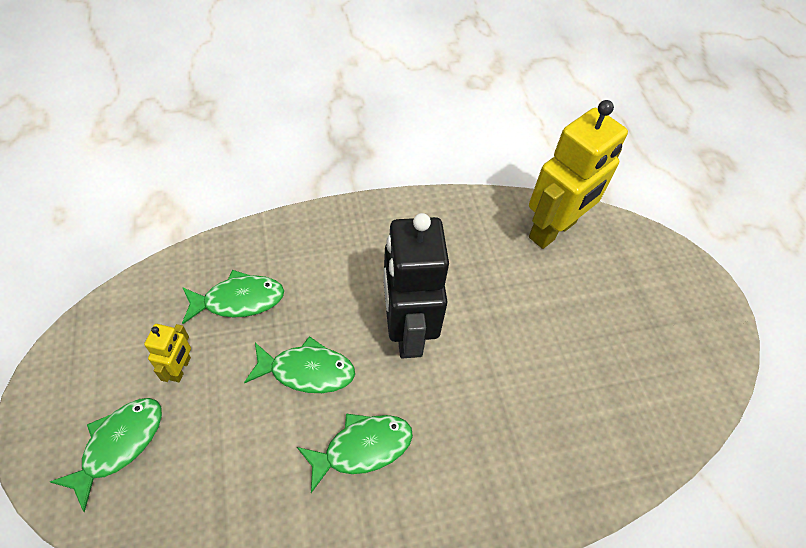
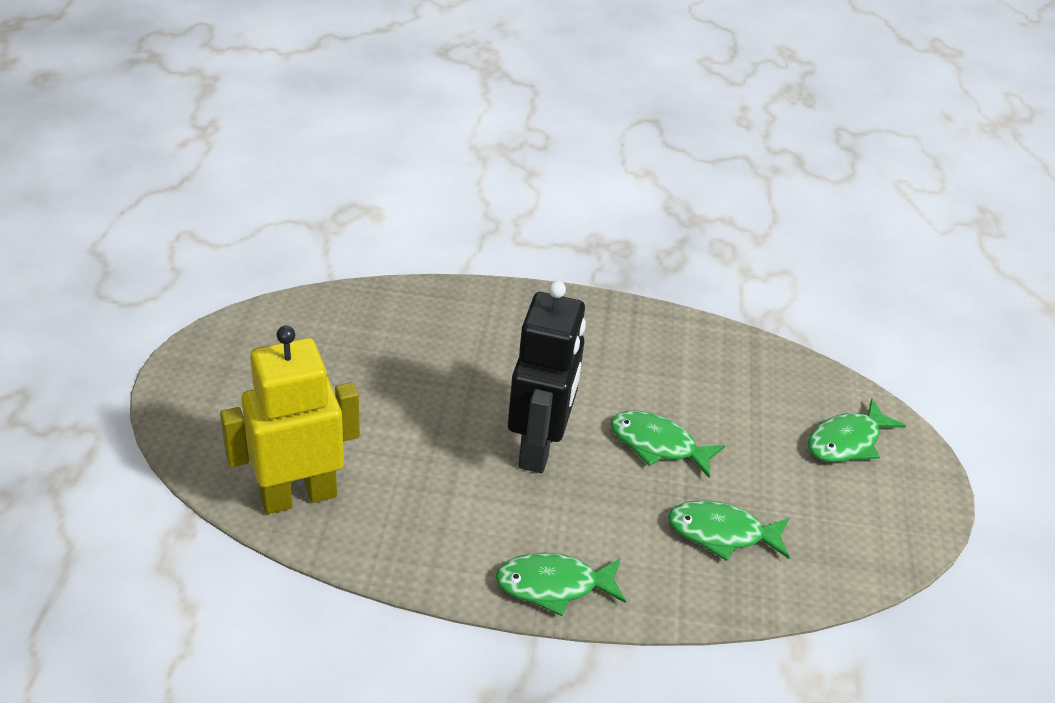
camera: 160 degrees left, 15 degrees down
(181, 368) = (790, 485): yellow robot -> none
(362, 448) = (621, 375): green fish -> green fish (554, 585)

